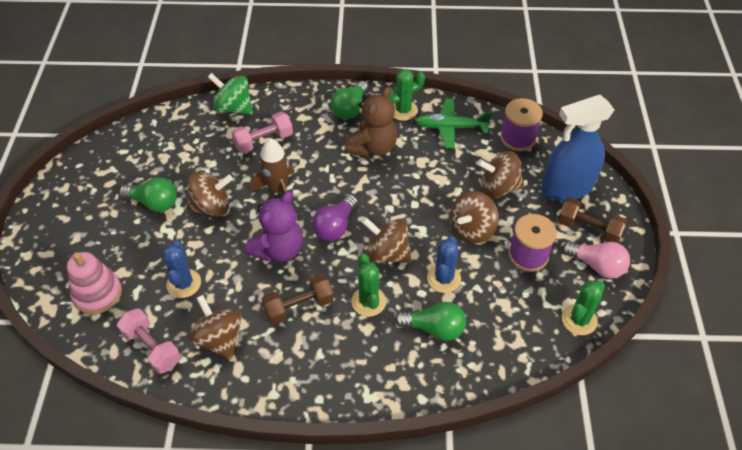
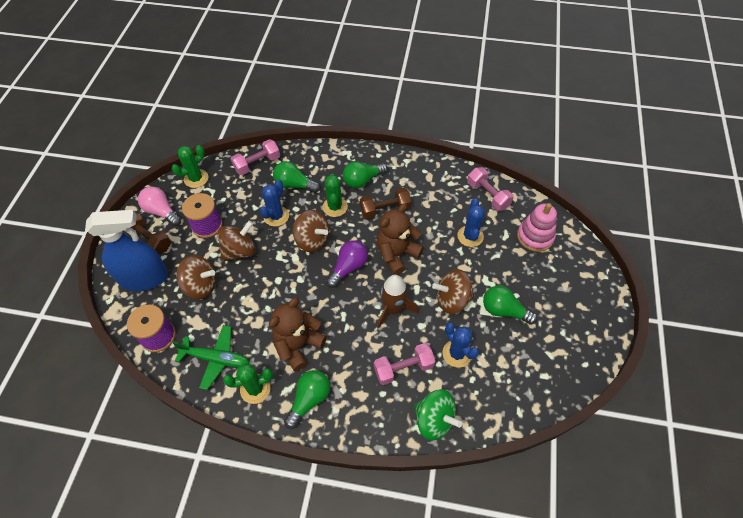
camera: 170 degrees left, 5 degrees up
(209, 158) = (457, 353): none -> blue cactus
(219, 339) = (442, 195): brown spinning top -> none
(278, 249) = (397, 254): purple teddy bear -> brown teddy bear
(337, 349) = (362, 180): none -> green light bulb
(501, 356) = (257, 164): none -> pink dumbbell

